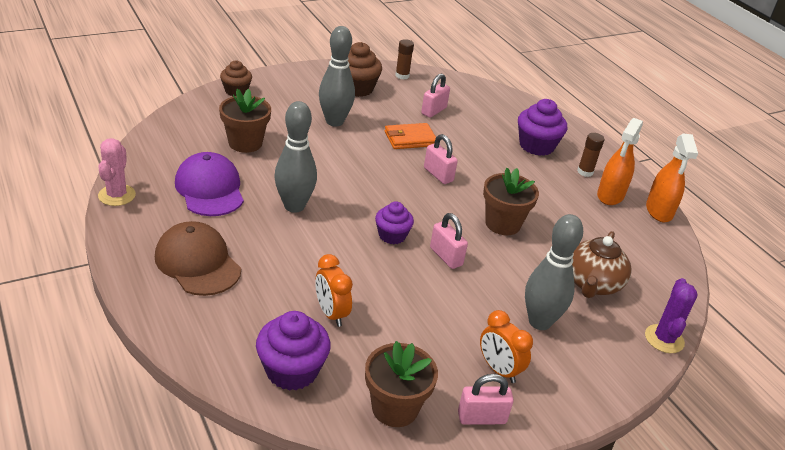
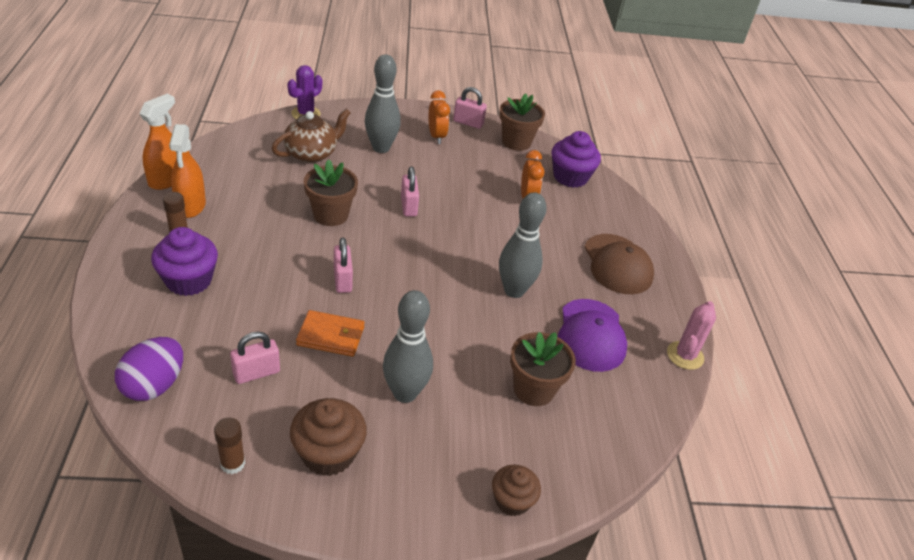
camera: 155 degrees left, 5 degrees up
(392, 235) = (441, 236): purple cupcake -> none
(480, 94) = (154, 385): none -> purple egg
(610, 195) = (191, 206): orange spray bottle -> orange spray bottle turned 120 degrees clockwise

